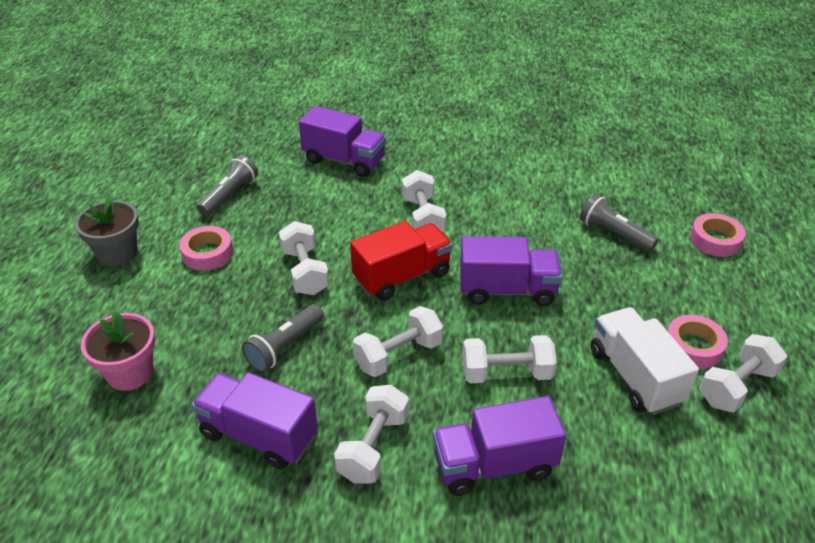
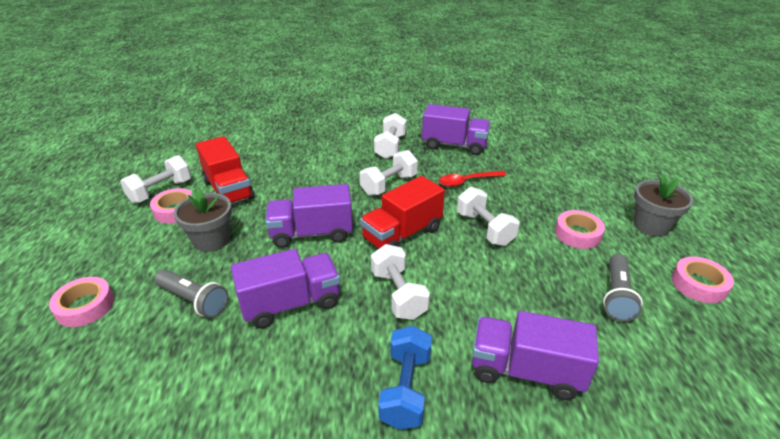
camera: 170 degrees right, 5 degrees down
(130, 373) = (551, 161): pink flower pot -> none
(148, 195) = (699, 284): none -> pink tape
(284, 346) = (467, 181): grey flashlight -> red spoon
(433, 160) = (406, 389): none -> blue dumbbell
(494, 465) = (324, 147): purple truck -> purple truck (291, 303)
(506, 373) = (315, 183): white dumbbell -> none
(624, 295) = (211, 240): none -> grey flower pot
(634, 376) = (228, 190): white truck -> red truck

